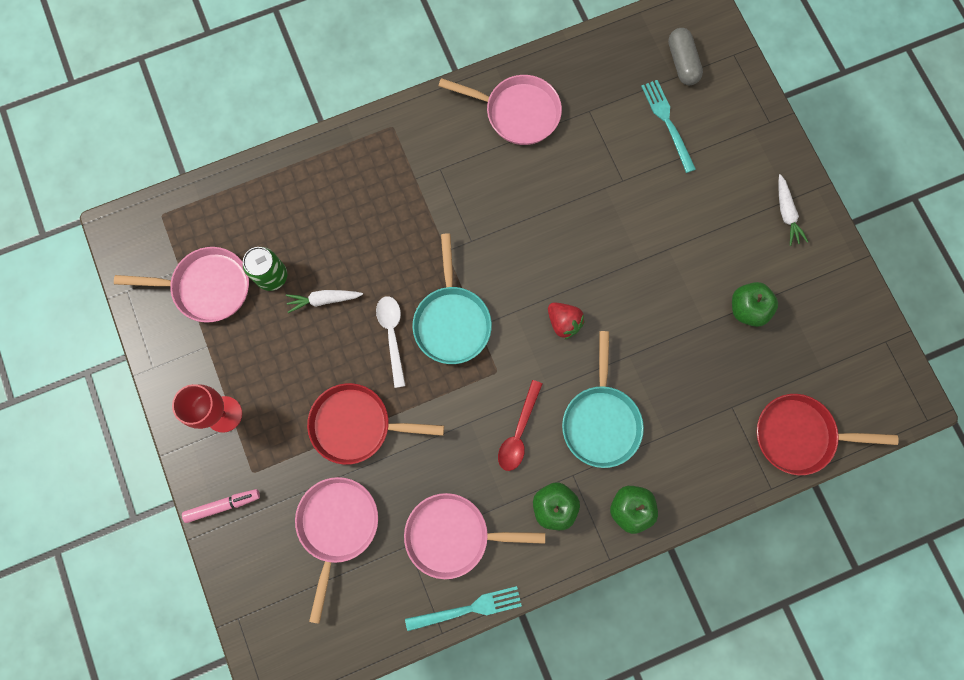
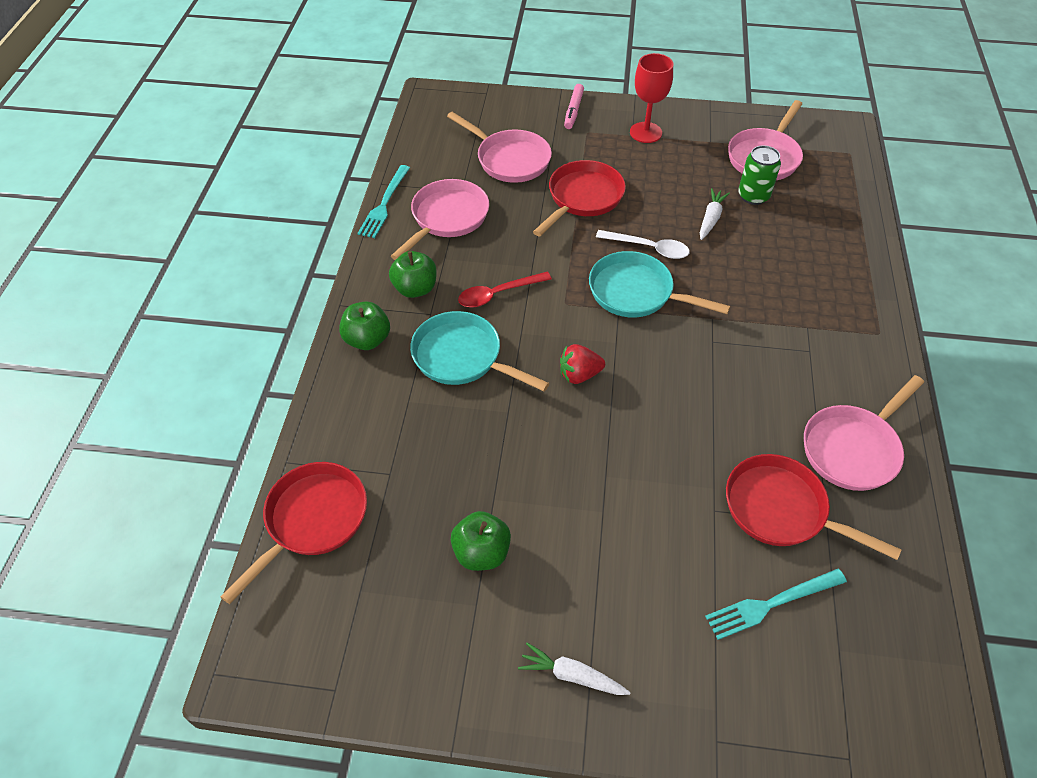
camera: 120 degrees right, 25 degrees down
(518, 432) = (498, 294): red spoon -> red spoon turned 75 degrees counterclockwise
(596, 140) = (781, 509): none -> red pan
(667, 123) = (772, 603): turquoise fork -> turquoise fork turned 150 degrees clockwise
(682, 63) = (860, 675): grey capsule -> none

